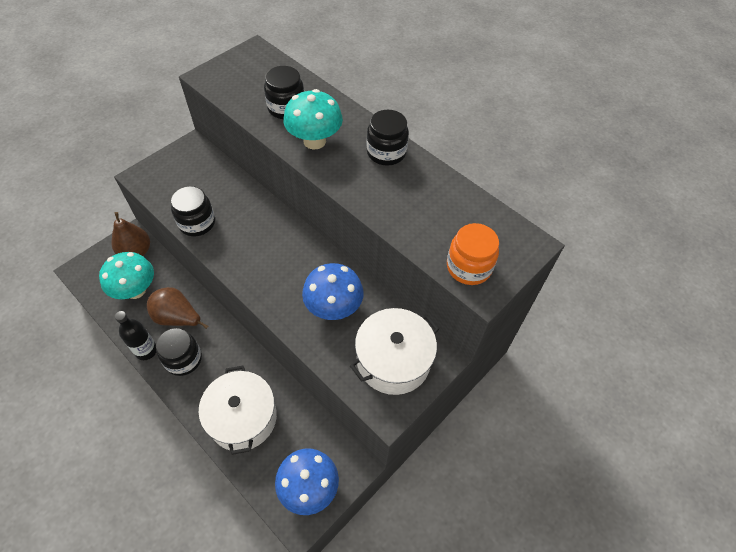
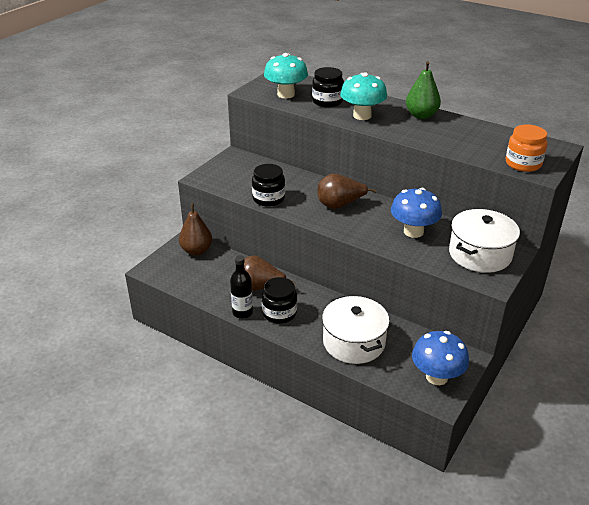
camera: 10 degrees left, 20 degrees down
(136, 290) = (210, 275): turquoise mushroom -> turquoise mushroom (286, 94)
(270, 248) = (340, 205): none -> brown pear
(386, 152) = (421, 115): black jar -> green pear

